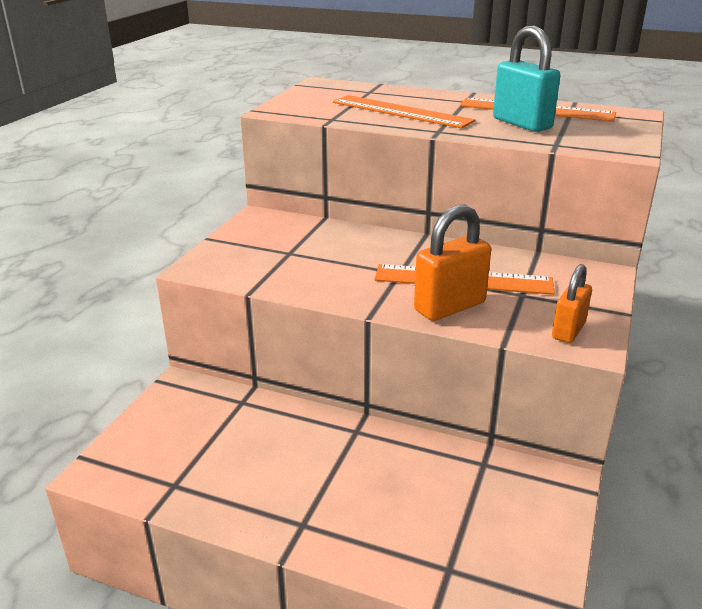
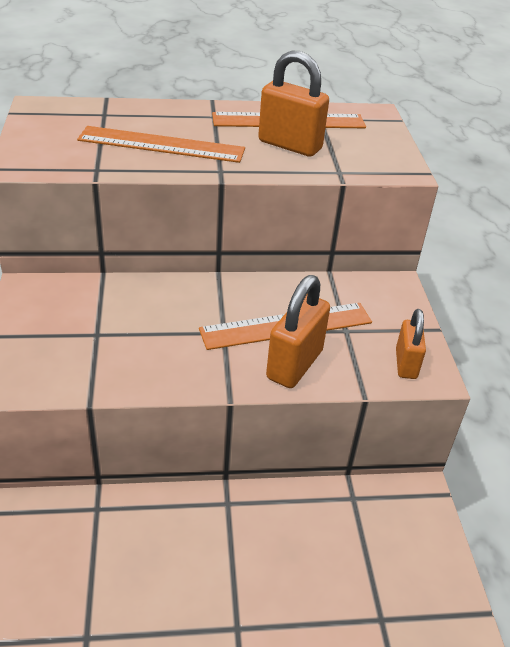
camera: 30 degrees left, 10 degrees up
(522, 124) = (290, 145): turquoise padlock -> orange padlock

